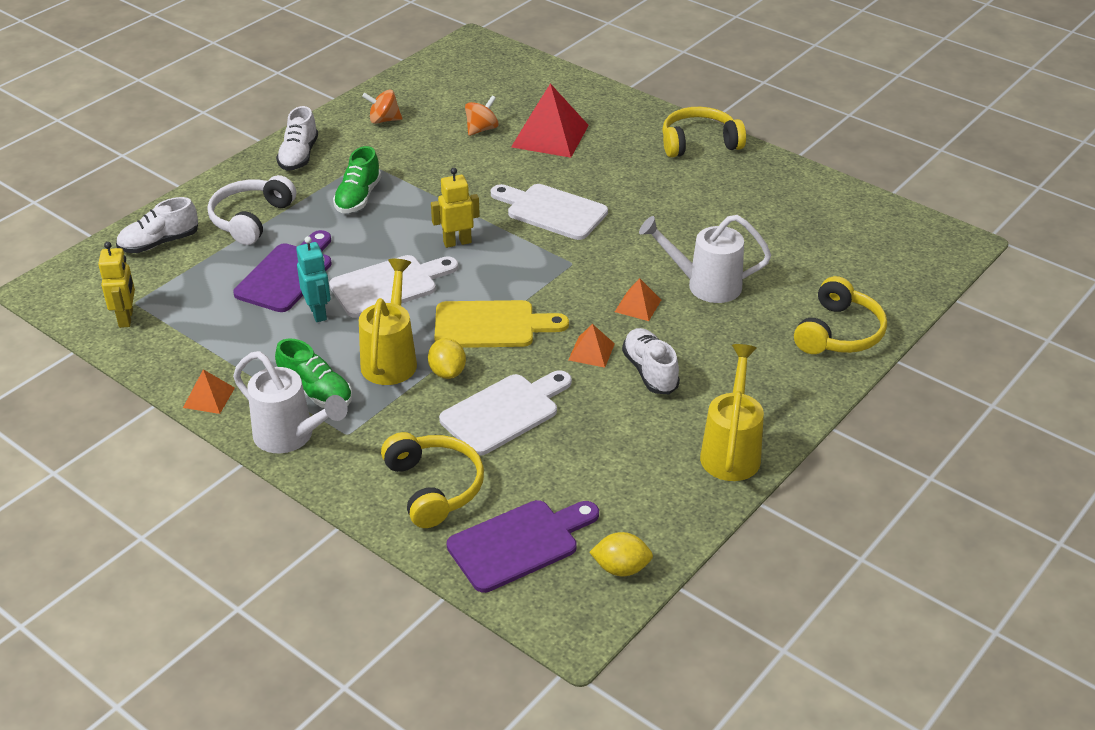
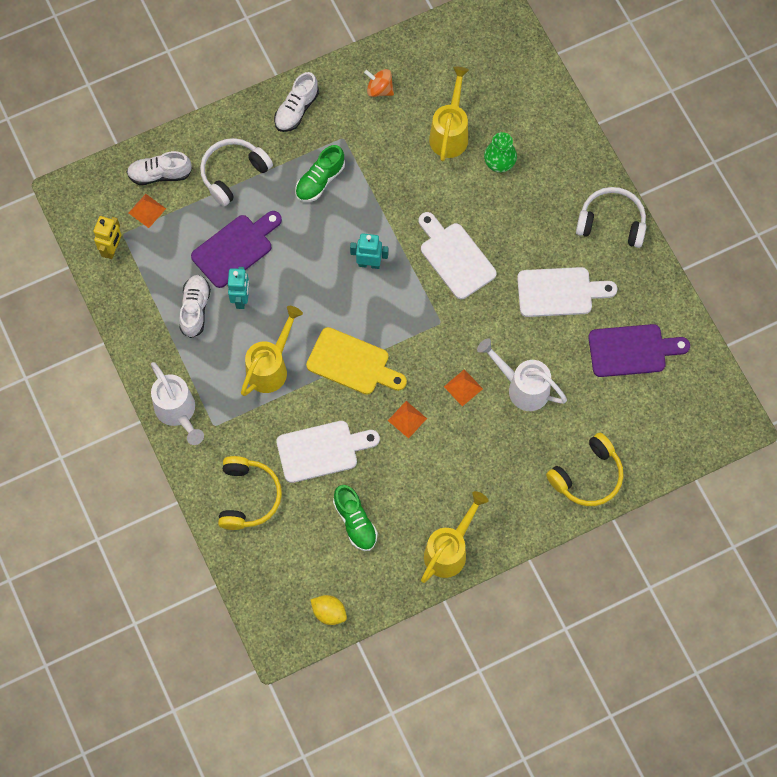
camera: 25 degrees right, 30 degrees up
(209, 397) = (140, 353): orange pyramid -> orange pyramid (147, 210)
(316, 392) = (209, 378): green shoe -> green shoe (355, 522)
(389, 285) = (301, 290): white cutting board -> white cutting board (559, 292)
(447, 372) = (302, 396): yellow lemon -> none
(457, 242) = (369, 263): yellow robot -> turquoise robot
(481, 129) = (450, 133): orange spinning top -> yellow watering can
(519, 543) = (278, 566): purple cutting board -> purple cutting board (632, 350)
(550, 136) = (499, 164): red pyramid -> green vase
(650, 371) = (436, 456): white shoe -> white shoe (195, 309)
(699, 143) = (611, 222): yellow headphones -> white headphones

